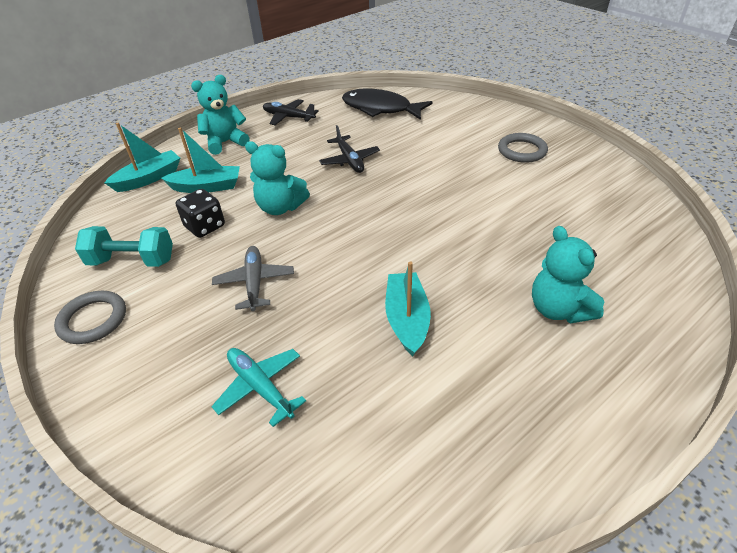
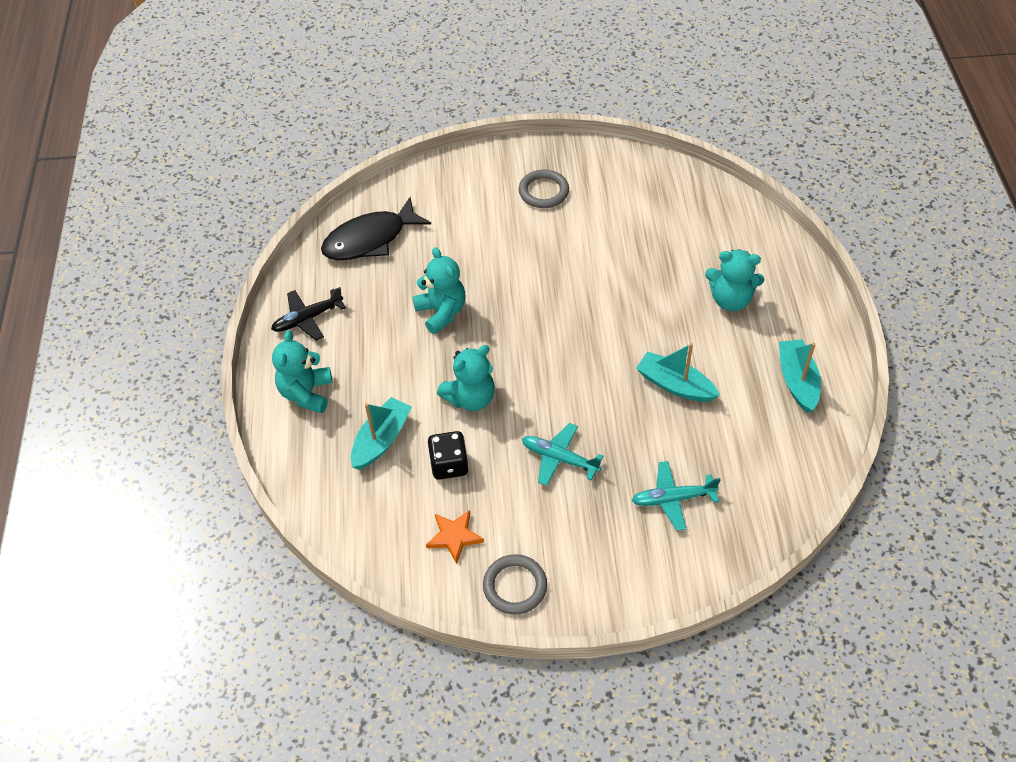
camera: 55 degrees left, 10 degrees up
(132, 261) = (454, 536): turquoise dumbbell -> orange star
(149, 178) = (316, 483): turquoise boat -> turquoise boat (797, 381)
(254, 283) = (559, 459): grey plane -> turquoise plane
(349, 160) = (441, 312): black plane -> turquoise teddy bear

